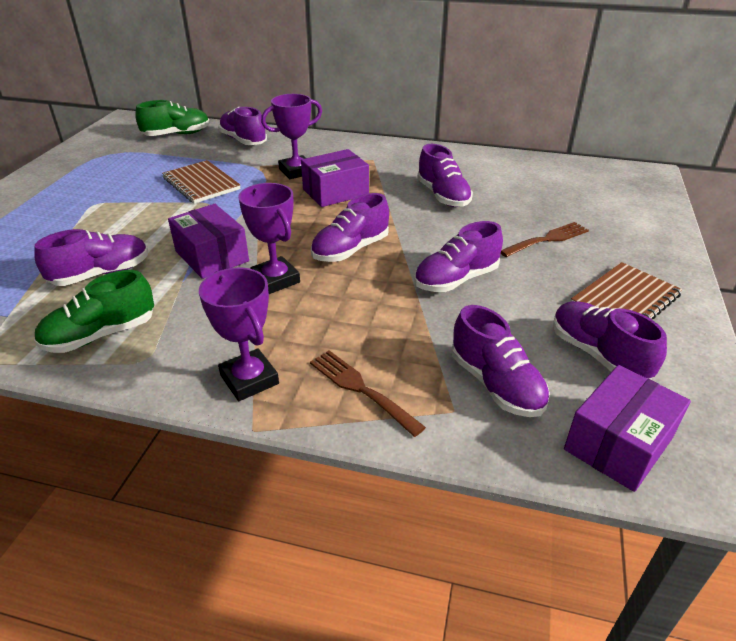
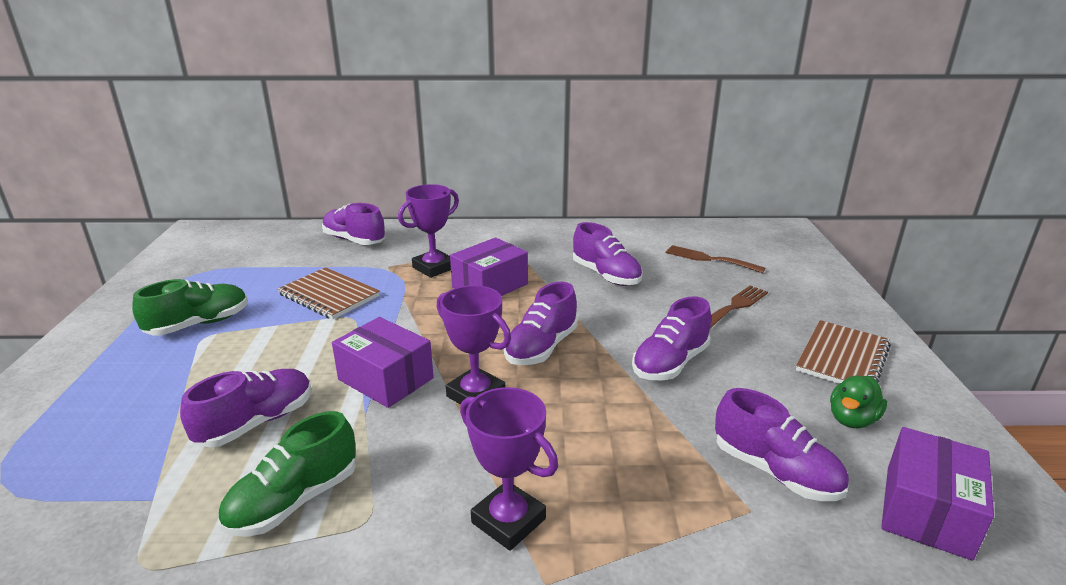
camera: 15 degrees left, 10 degrees down
(177, 134) = (270, 242): green shoe -> green shoe (199, 324)
(360, 389) = (640, 506): brown fork -> brown fork (709, 259)
(598, 354) = (852, 419): purple shoe -> green duck

